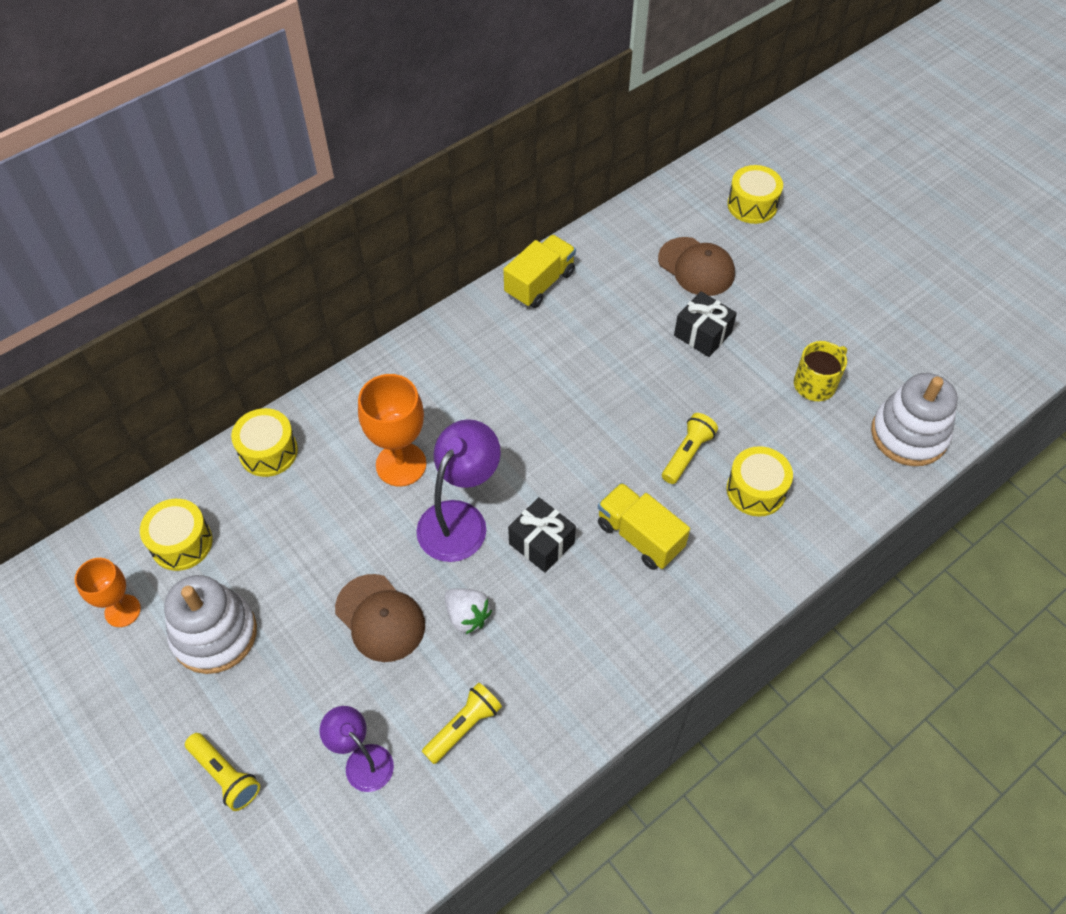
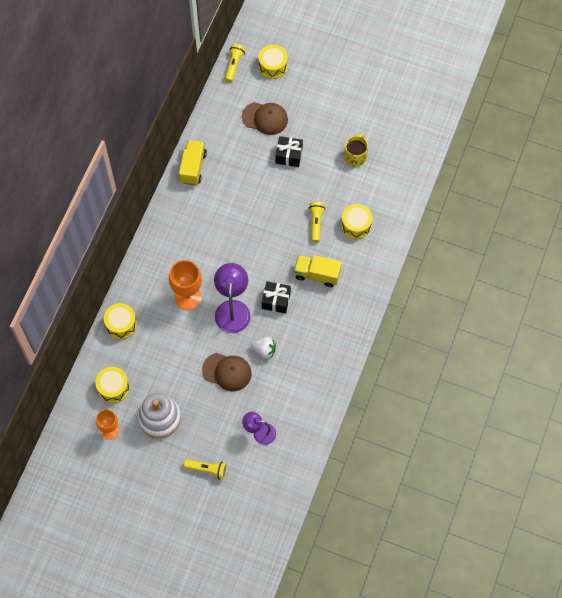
camera: 30 degrees left, 10 degrees up
(464, 727) = (292, 397): yellow flashlight -> yellow flashlight (234, 65)
(909, 434) = (410, 161): white stacking toy -> none

